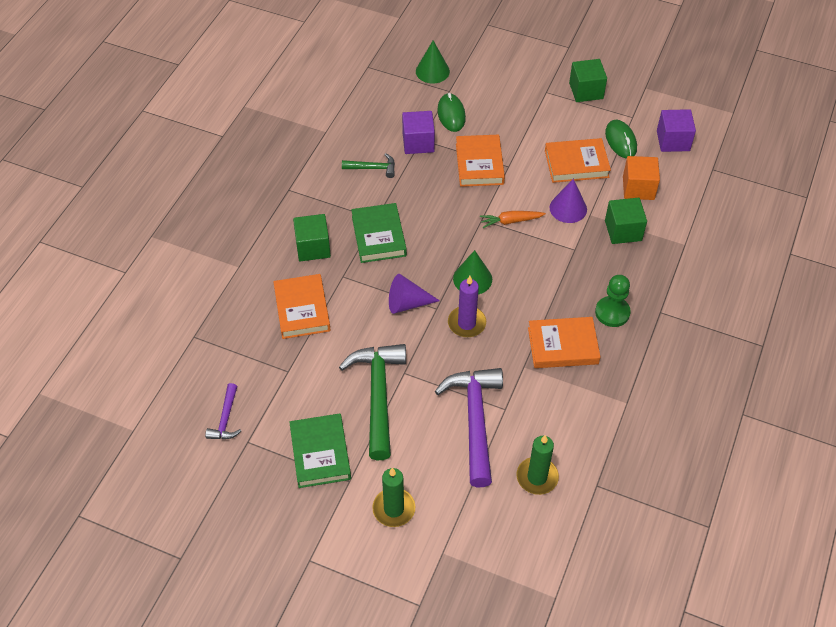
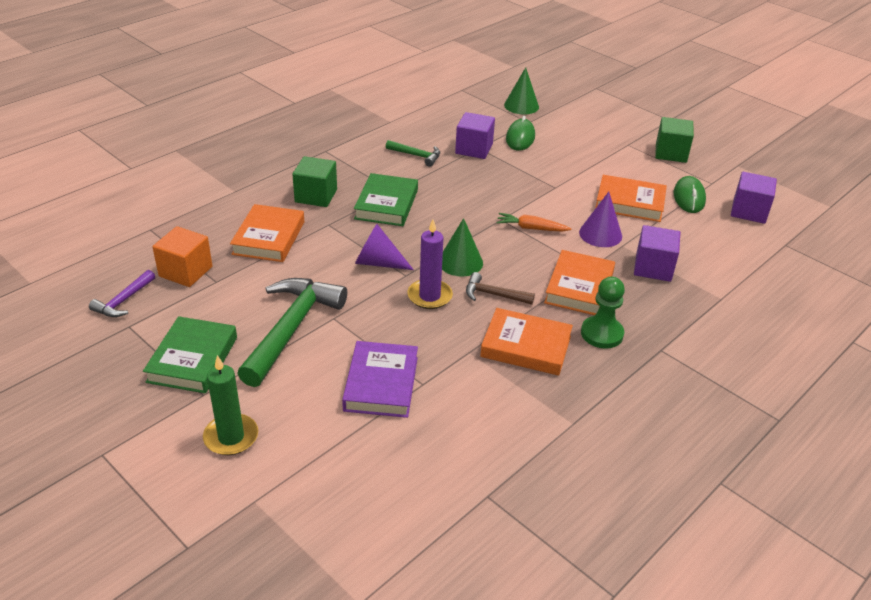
camera: 20 degrees right, 15 degrees down
(475, 421) = (381, 384): purple hammer -> purple book
(479, 164) = (526, 178): orange book -> orange book (579, 287)
(515, 303) = (494, 295): none -> brown hammer
(537, 477) = (418, 462): green candle -> none
(623, 230) = (653, 268): green cube -> purple cube
(638, 188) = (689, 238): orange cube -> orange cube (185, 271)

